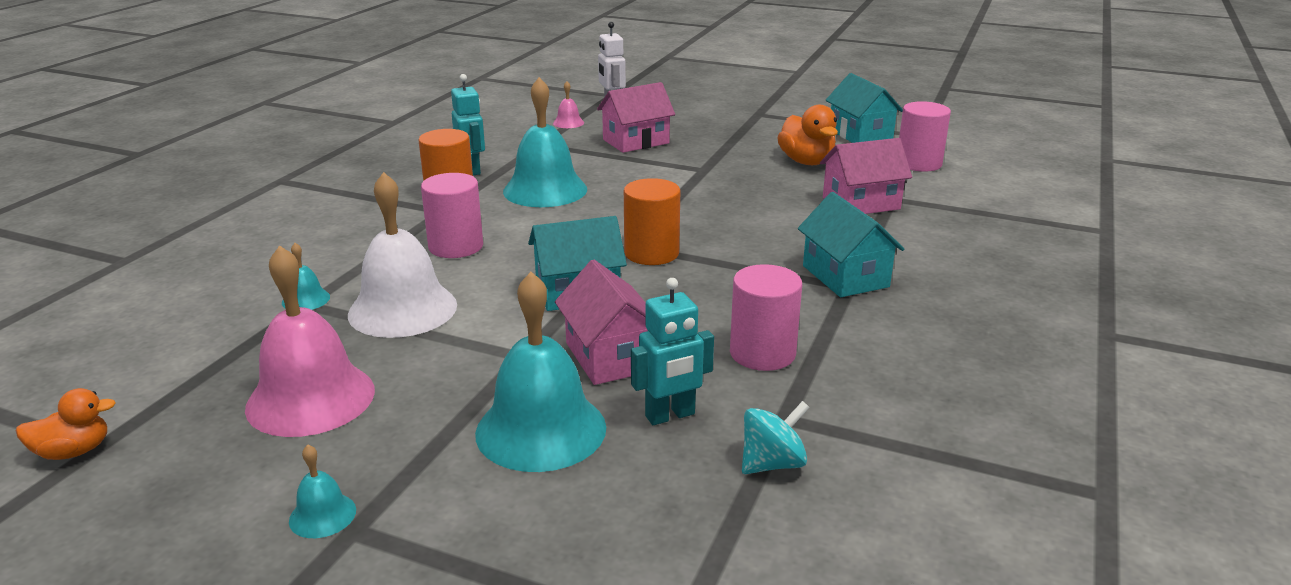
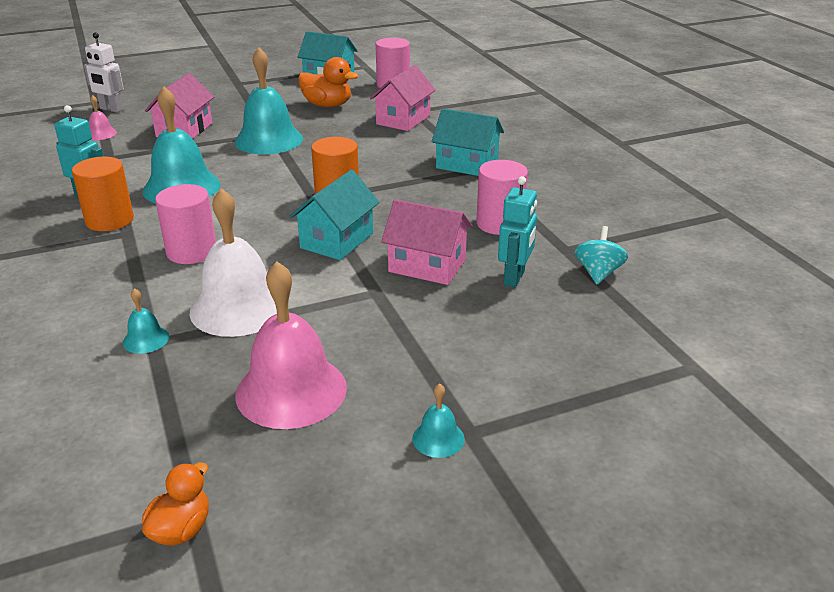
camera: 45 degrees left, 5 degrees up
(541, 429) = (465, 322): turquoise bell -> turquoise bell (268, 140)

